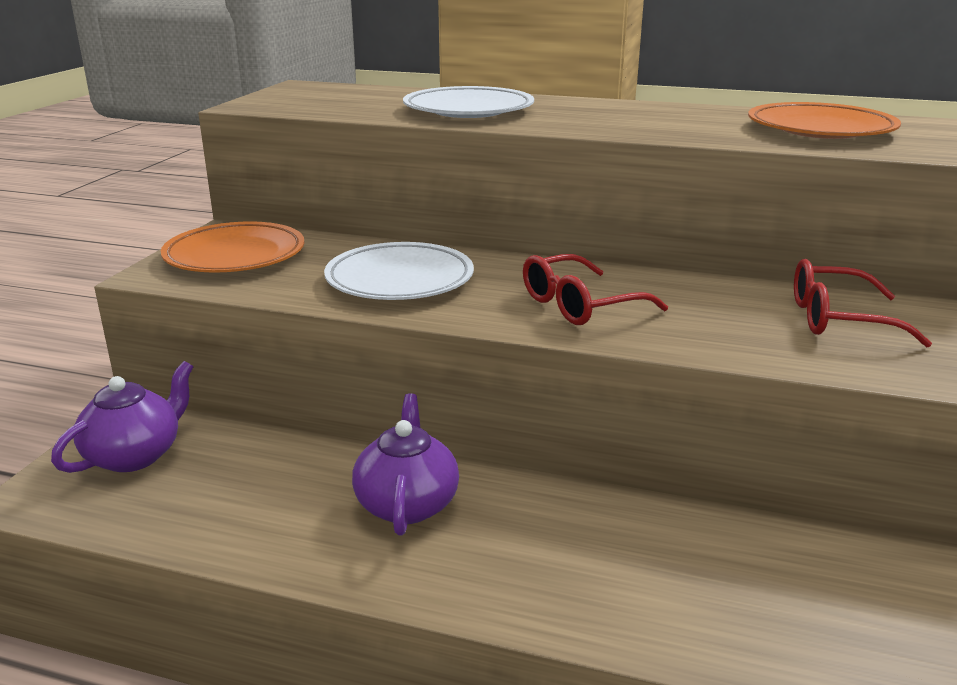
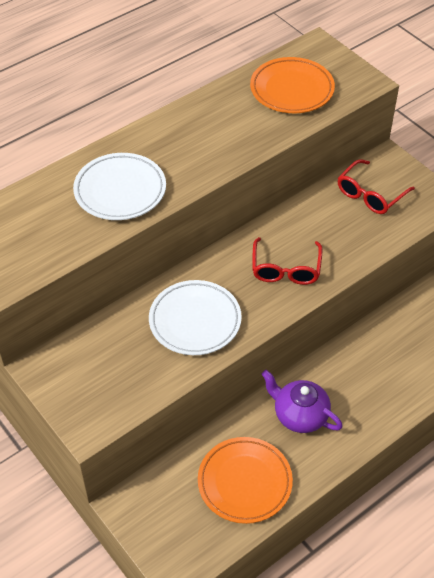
camera: 55 degrees left, 25 degrees up
(135, 455) = (168, 512): purple teapot -> none
(235, 255) = (90, 379): orange plate -> orange plate (244, 482)

